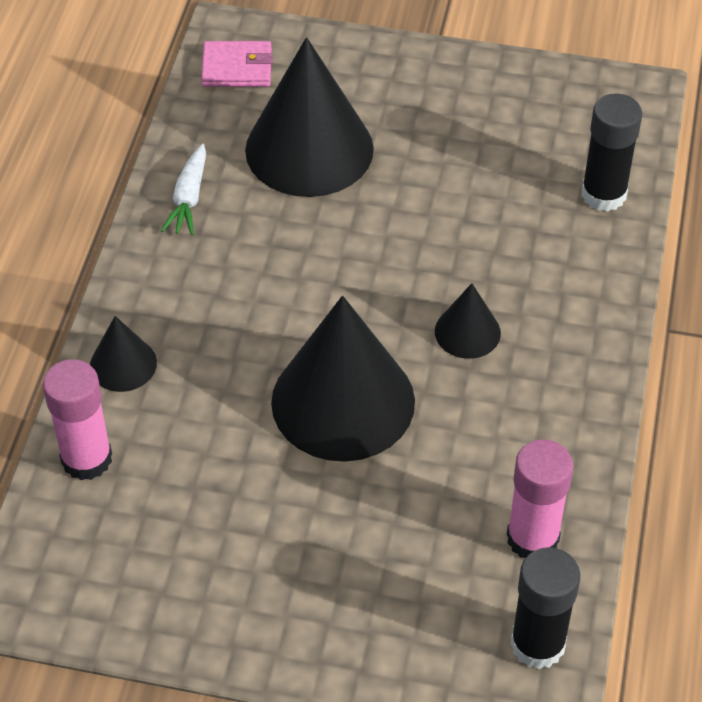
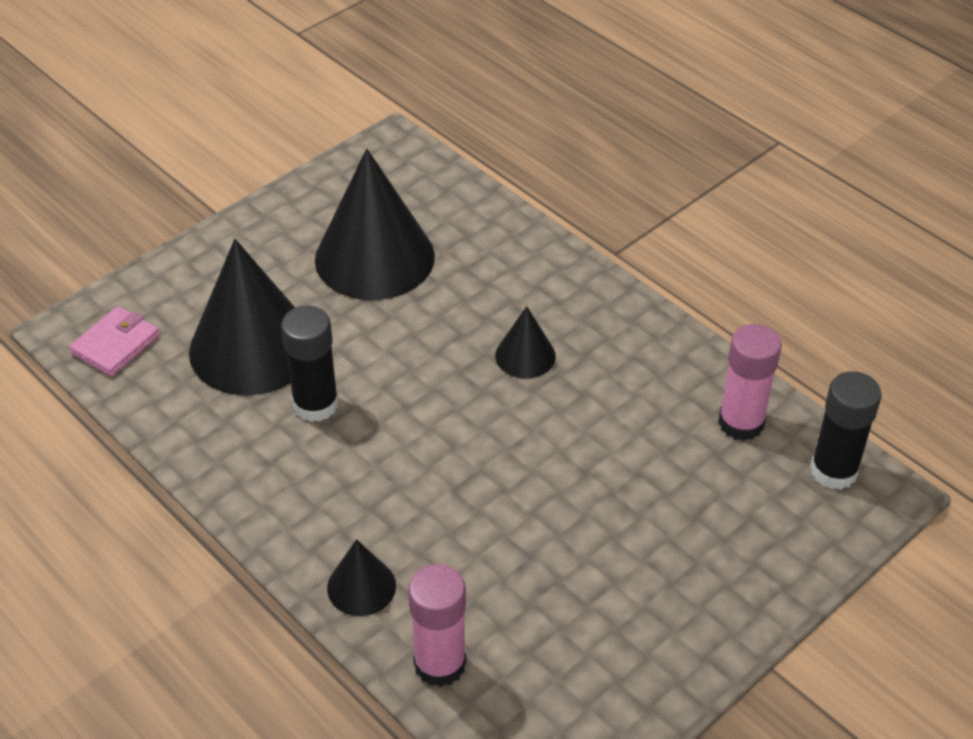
camera: 55 degrees left, 5 degrees down
(189, 198) = (225, 450): white carrot -> none
(343, 401) = (526, 463): black cone -> black cone (374, 257)
(603, 194) = (467, 214): black glue stick -> black glue stick (315, 404)

